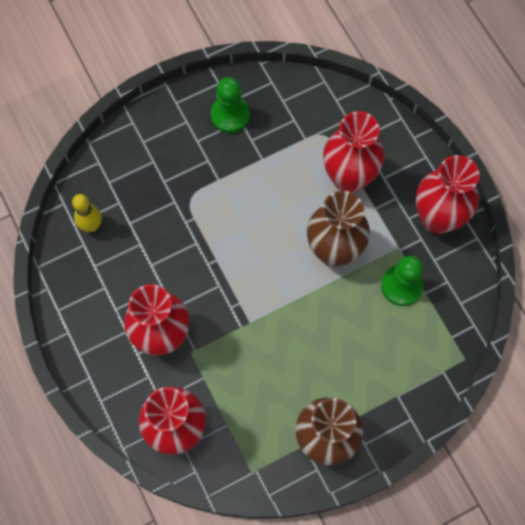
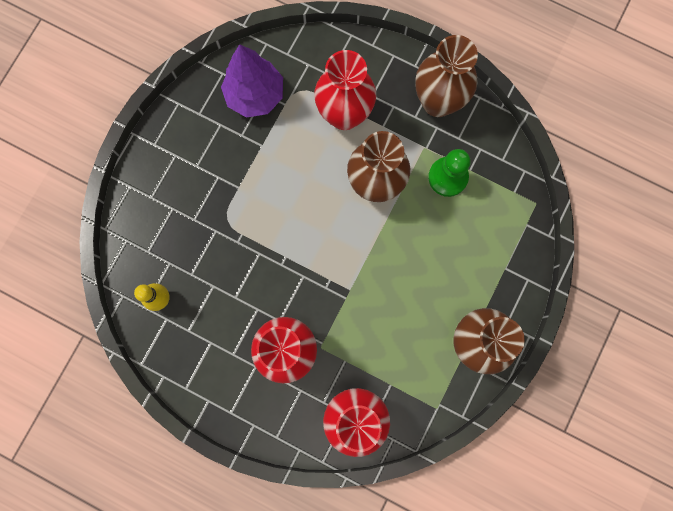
camera: 35 degrees left, 10 degrees up
(230, 115) = (208, 125): green pawn -> none
(285, 116) = (255, 95): none -> purple tree
(437, 218) = (438, 102): red vase -> brown vase

